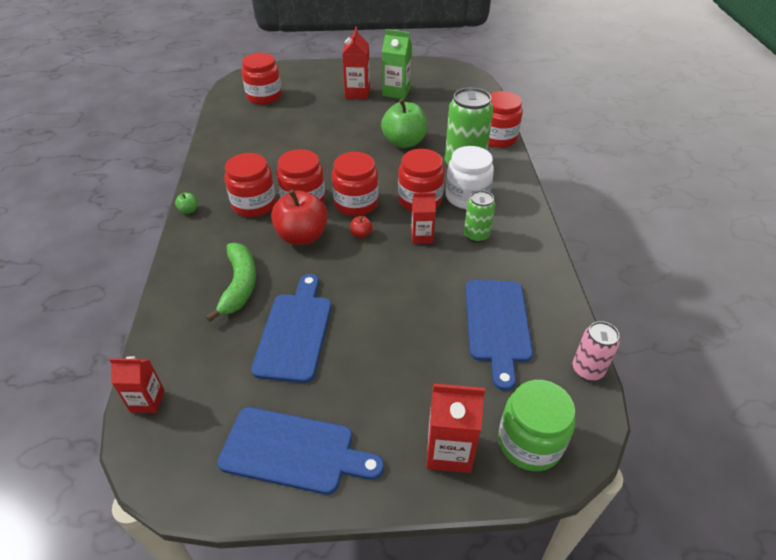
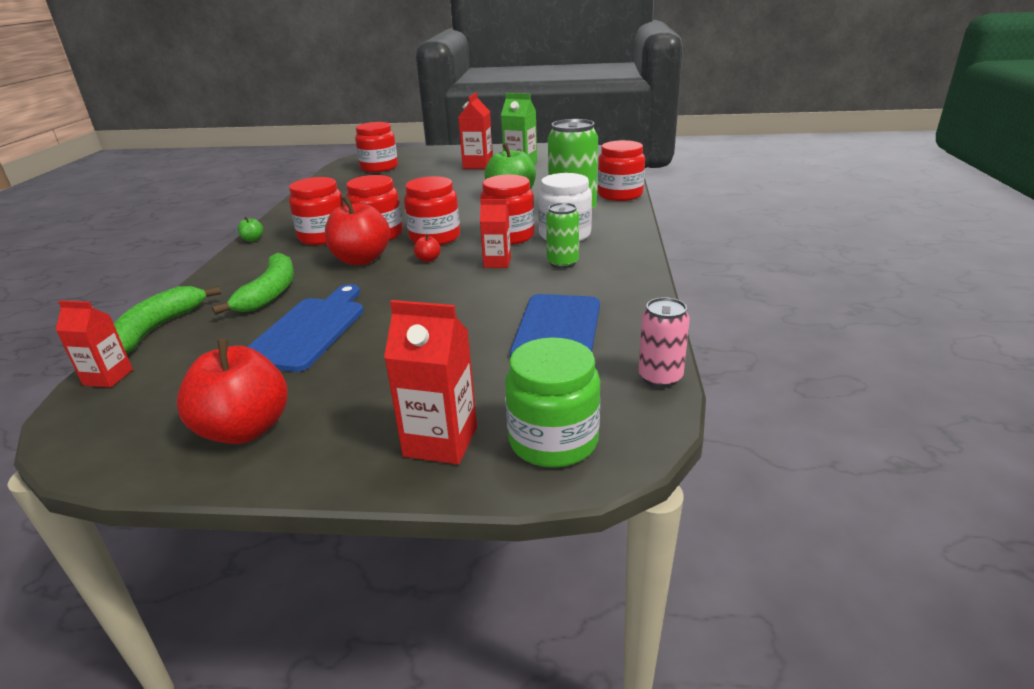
camera: 10 degrees right, 15 degrees down
(160, 337) = (158, 328): none -> green banana
(293, 451) = (245, 429): blue cutting board -> red apple

